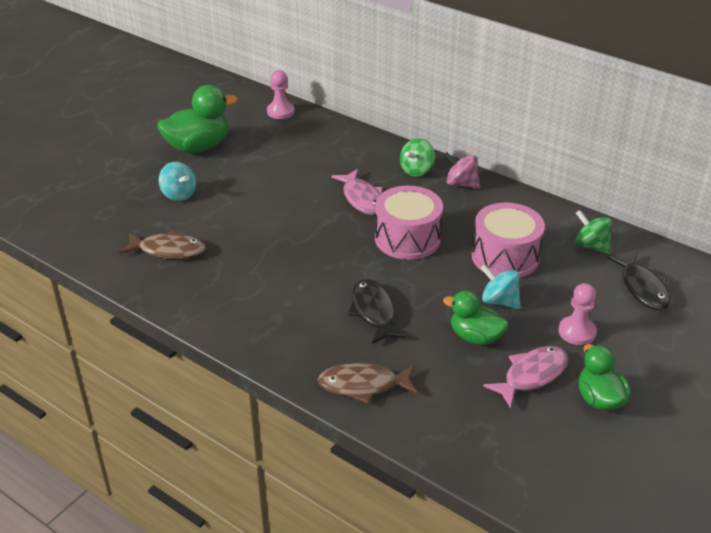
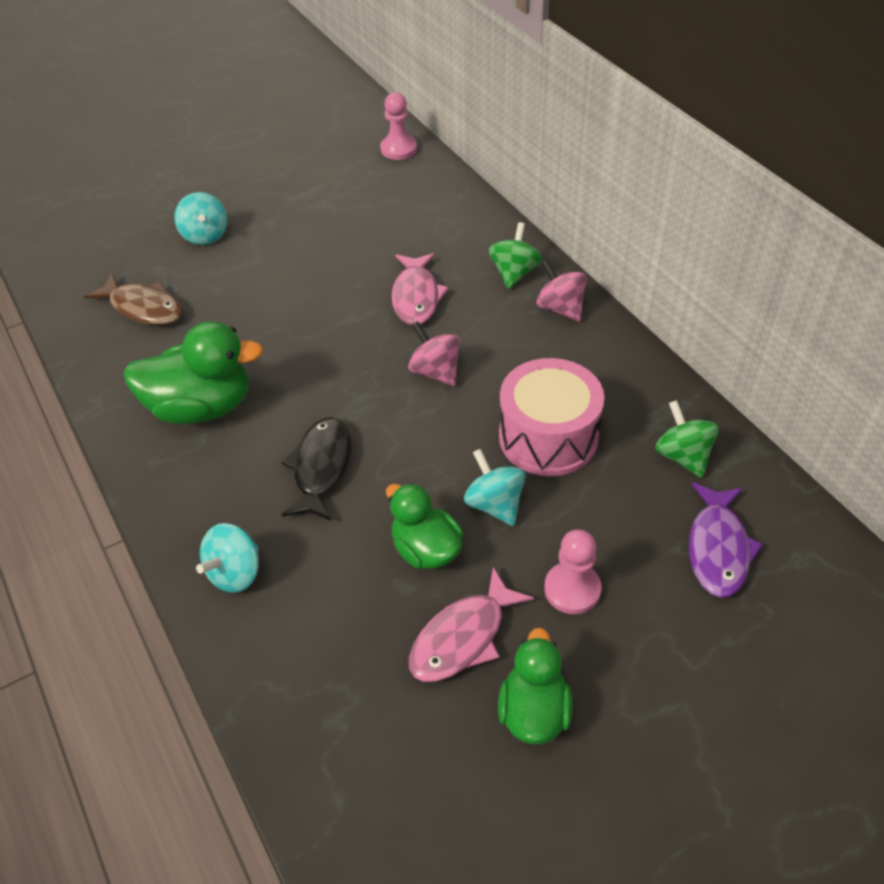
camera: 25 degrees right, 10 degrees up
(198, 147) = (270, 176): green duck -> green duck (201, 407)
(363, 385) = (235, 573): brown fish -> turquoise spinning top
(407, 238) = (435, 371): pink drum -> pink spinning top
(416, 170) = (514, 273): green spinning top -> green spinning top turned 135 degrees clockwise
(532, 375) = (462, 637): pink fish -> pink fish turned 150 degrees clockwise
(642, 288) = (718, 548): black fish -> purple fish

